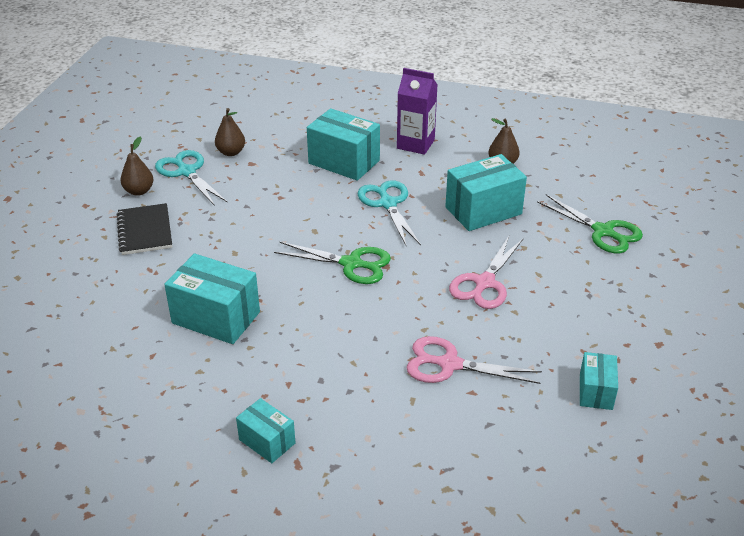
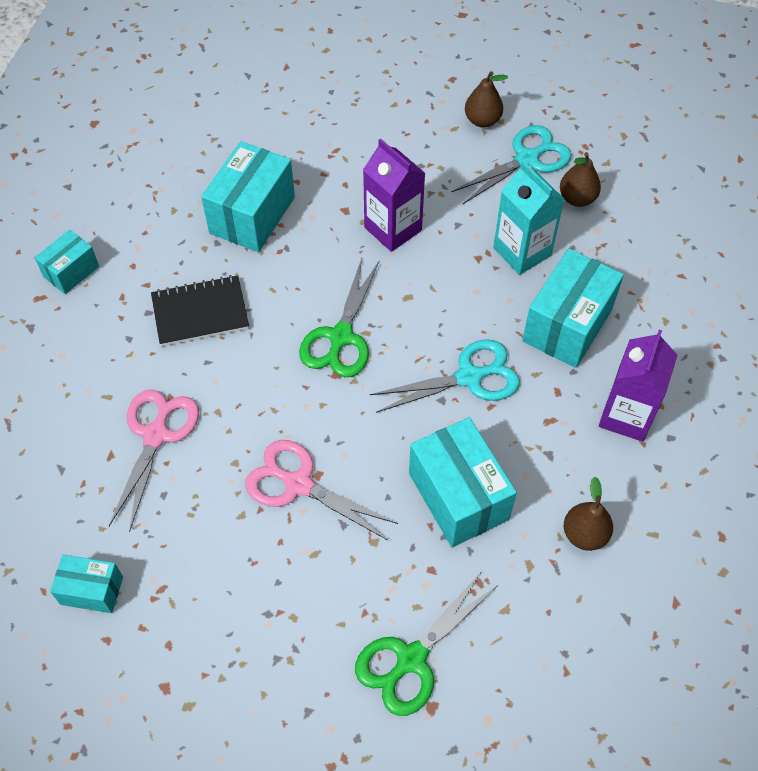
camera: 90 degrees right, 20 degrees up
(145, 231) = (404, 136): black notebook -> black notebook (200, 312)
(245, 237) = (393, 229): none -> purple carton
(277, 177) = (522, 252): none -> turquoise carton

